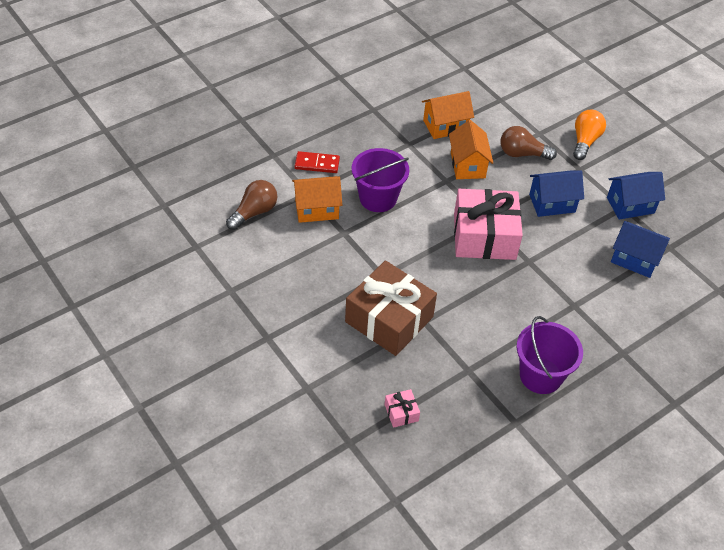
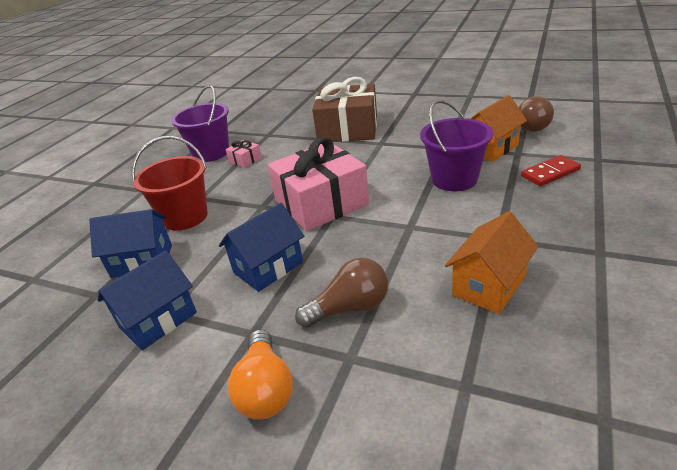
camera: 155 degrees right, 15 degrees down
(401, 412) = (296, 107): pink gift -> pink gift (245, 160)
(467, 165) = (405, 254): orange house -> none
(593, 287) = (185, 217): none -> red bucket

